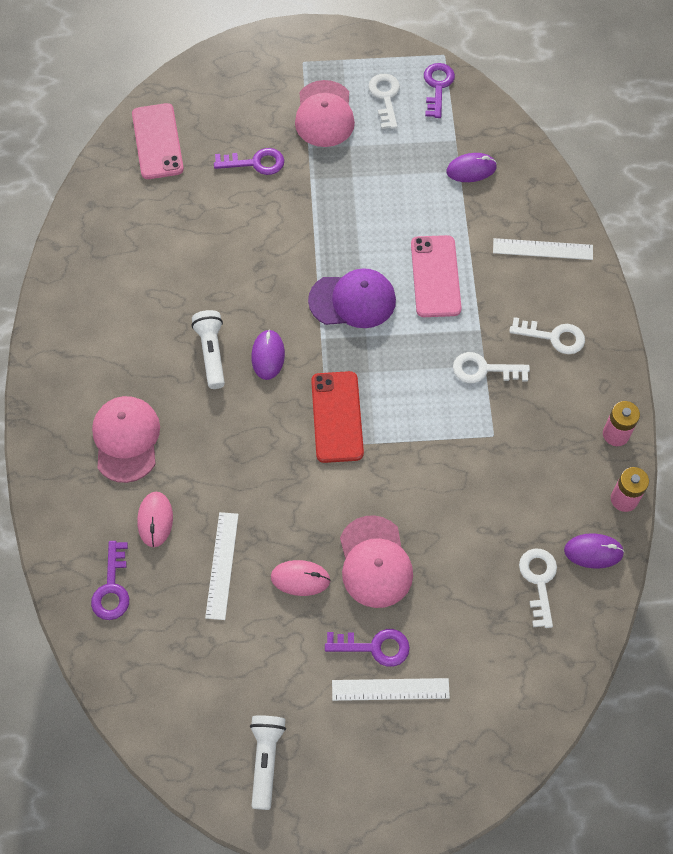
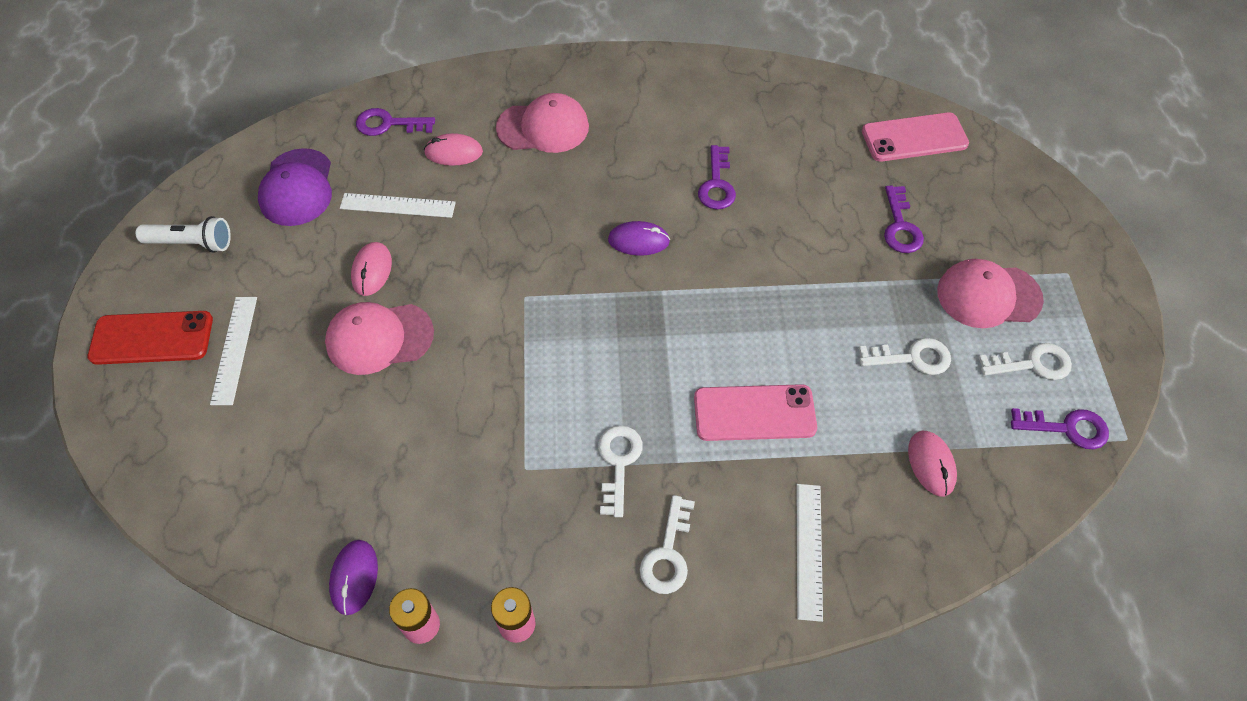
camera: 90 degrees right, 5 degrees down
(212, 353) = (642, 192): white flashlight -> none
(337, 417) = (559, 305): red phone -> red phone (152, 338)
(352, 300) = (714, 322): purple cap -> purple cap (297, 188)
(374, 647) = (283, 336): purple key -> purple key (717, 184)
(471, 169) = (931, 464): purple mouse -> pink mouse
(539, 581) = (327, 508): white key -> white key (912, 358)

